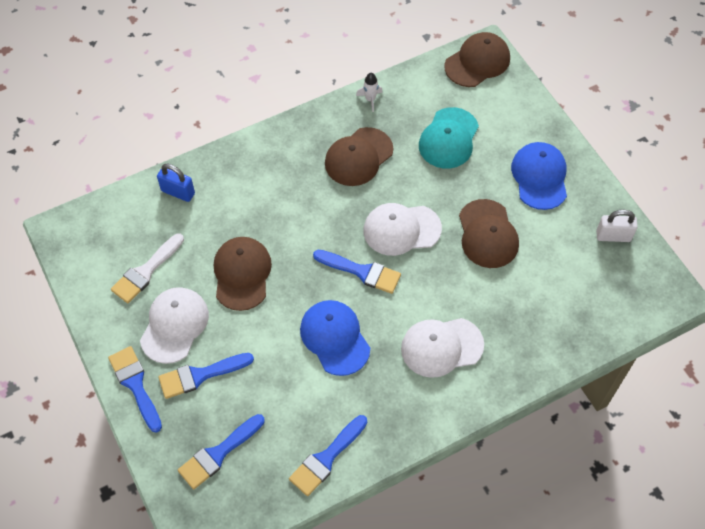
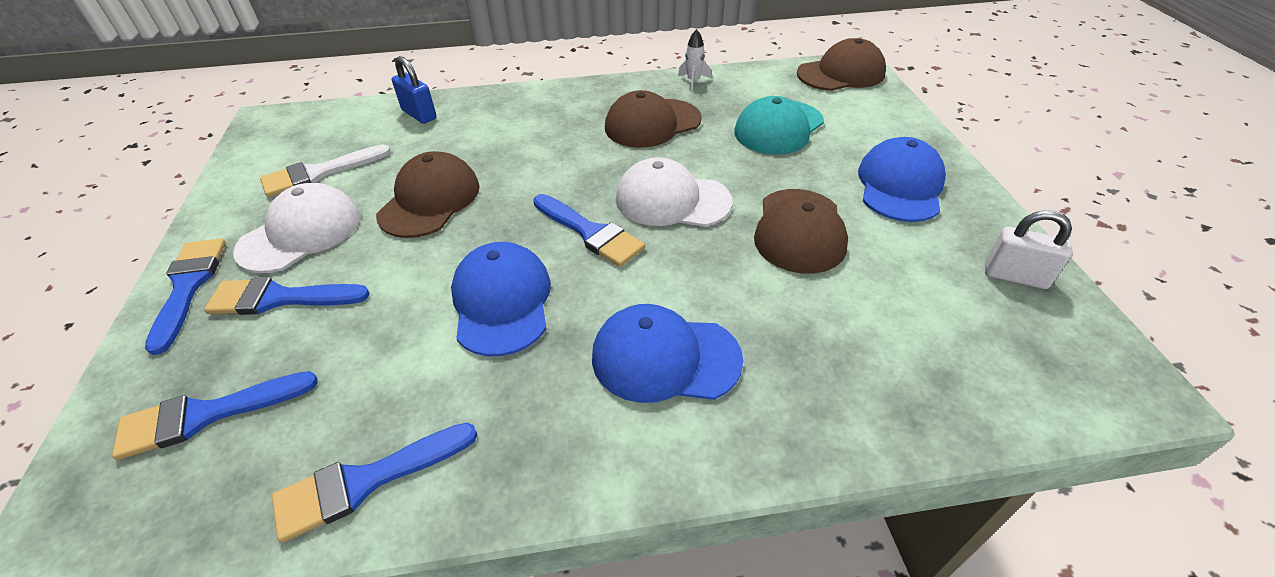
camera: 20 degrees right, 15 degrees down
(441, 347) = (665, 358): white cap -> blue cap

